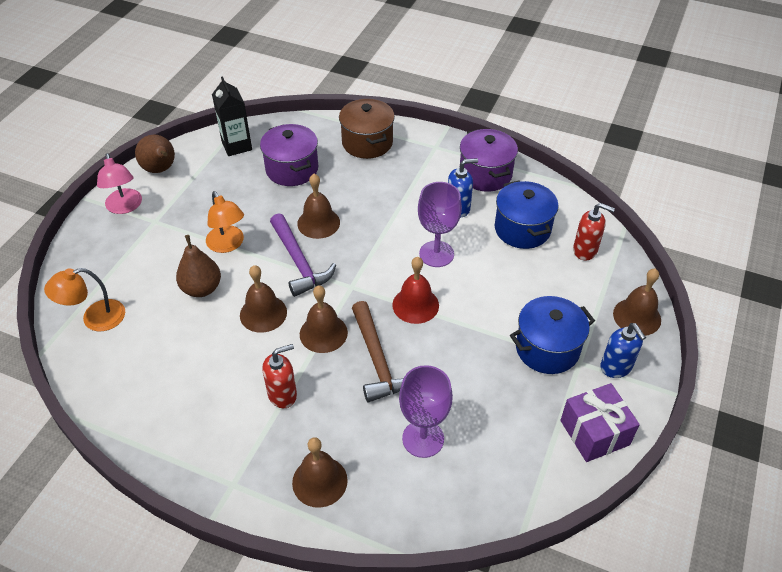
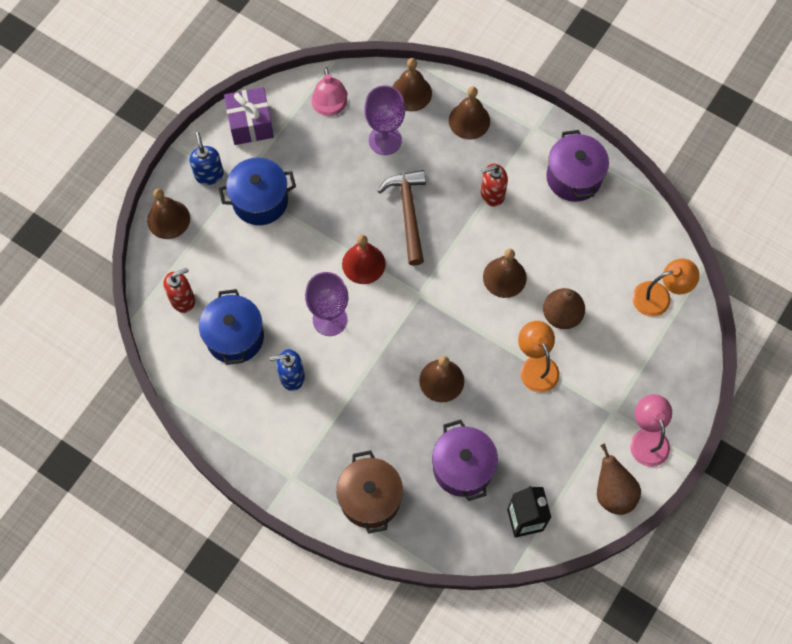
camera: 170 degrees left, 20 degrees up
(299, 262) = (466, 331): purple hammer -> none
(323, 333) = (452, 247): brown bell -> brown bell (411, 93)
(485, 174) = (248, 422): purple pot -> purple pot (573, 177)
(503, 469) = (330, 108): none -> pink lamp
(585, 250) = (183, 300): red soap dispenser -> red soap dispenser turned 120 degrees clockwise

